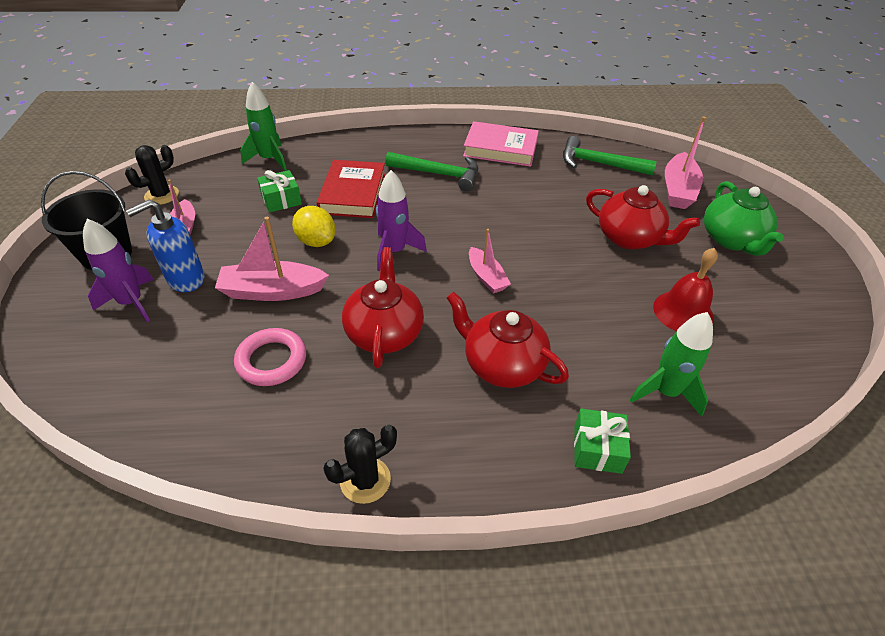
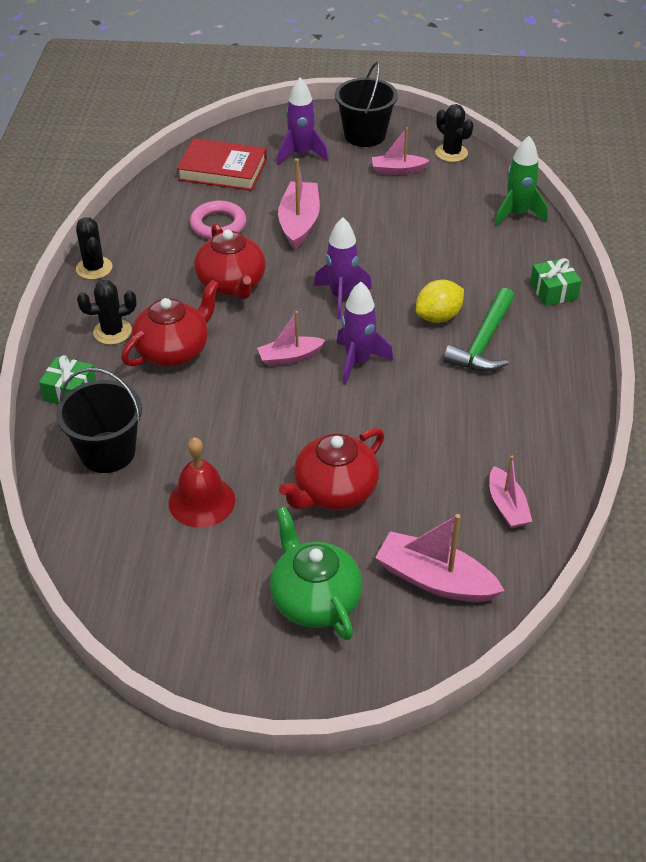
camera: 100 degrees right, 0 degrees up
(185, 279) = (324, 177): blue soap dispenser -> none
(281, 200) = (438, 224): green gift -> green gift (553, 291)
(316, 241) = (365, 247): yellow lemon -> yellow lemon (438, 317)
(353, 193) = (446, 272): red book -> red book (222, 169)
(384, 332) = (232, 284): red teapot -> red teapot turned 60 degrees clockwise
(480, 236) = (358, 362): none -> purple rocket
(486, 429) = (112, 332): none -> black cactus
(500, 149) = (546, 407): pink book -> none
(599, 164) = (507, 506): green hammer -> pink boat
(665, 392) = (107, 452): green rocket -> black bucket
(732, 240) = (314, 599): green teapot -> green teapot turned 60 degrees clockwise

